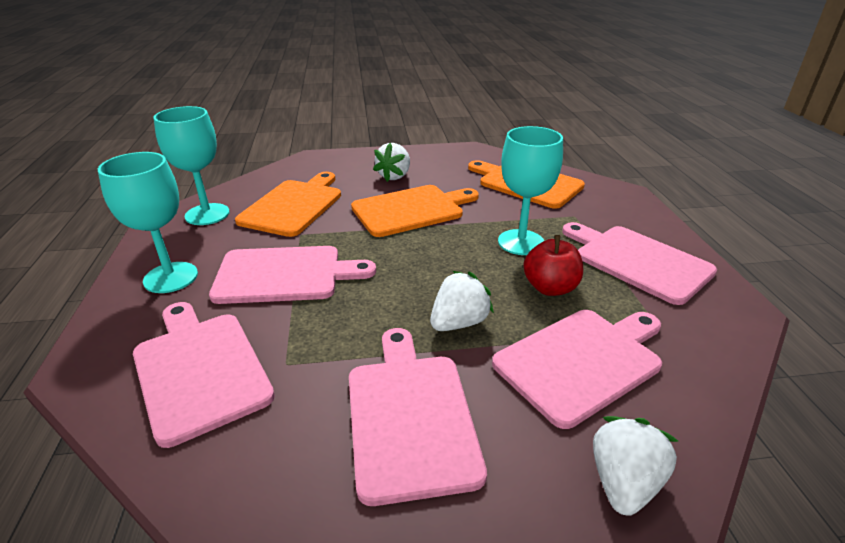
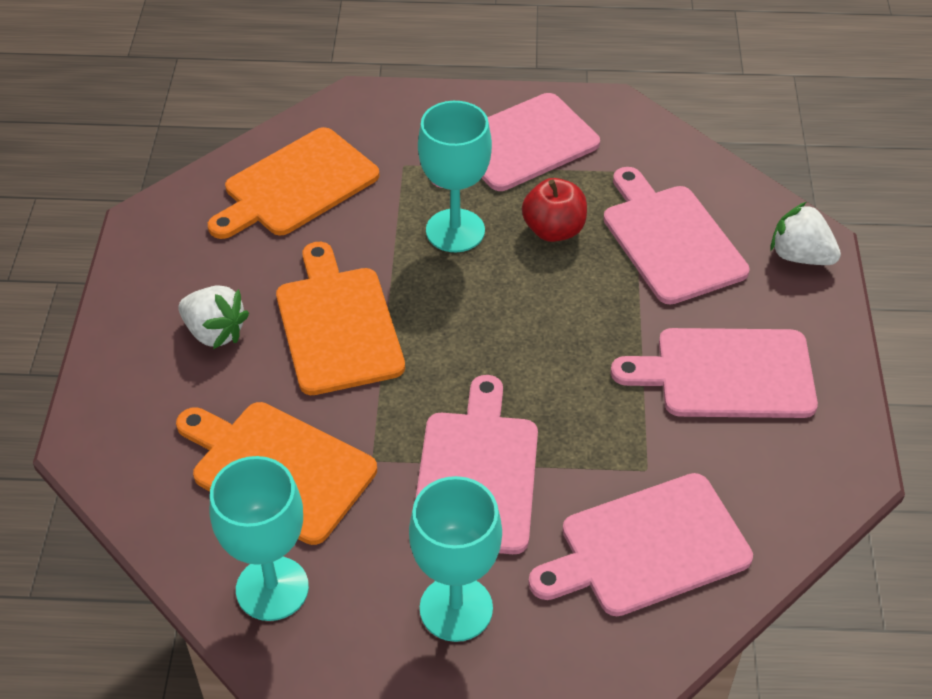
camera: 80 degrees left, 15 degrees up
(459, 322) = (601, 317): white strawberry -> none

